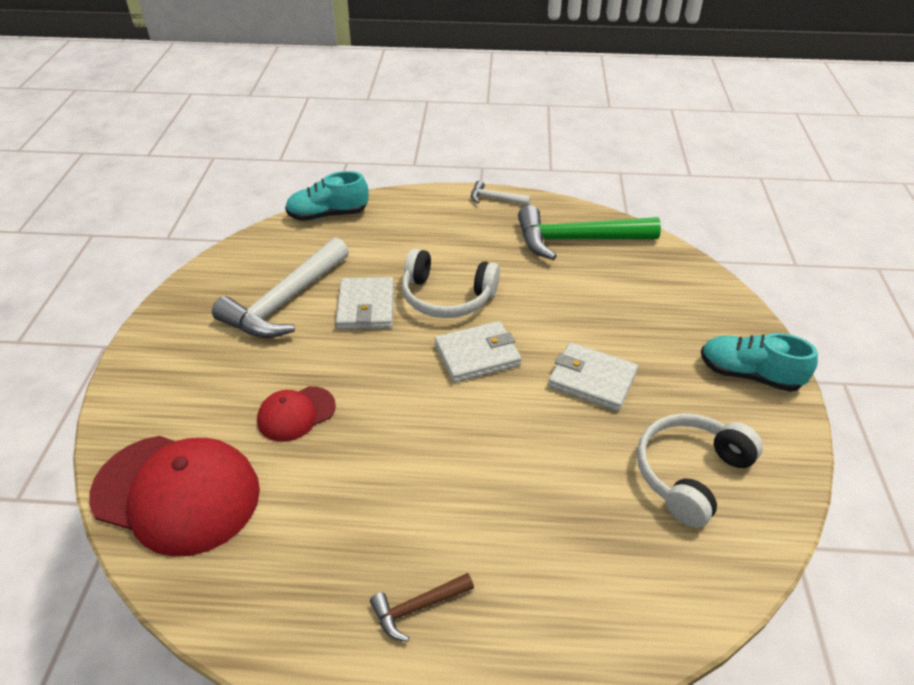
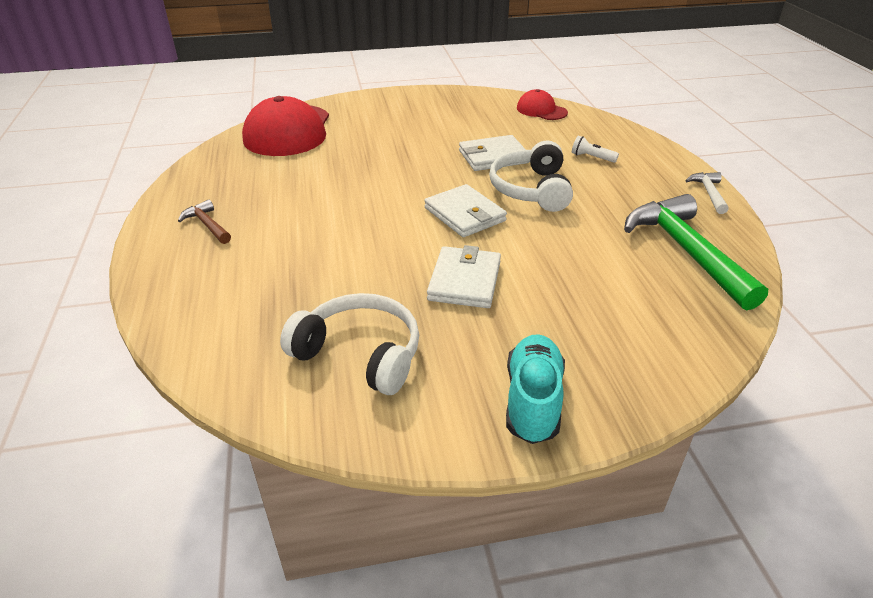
camera: 75 degrees right, 5 degrees down
(285, 301) = (478, 126): white hammer -> none
(296, 414) = (365, 152): red cap -> red cap (541, 110)
(328, 215) = (597, 121): turquoise shoe -> none
(402, 241) = (592, 157): none -> white flashlight

